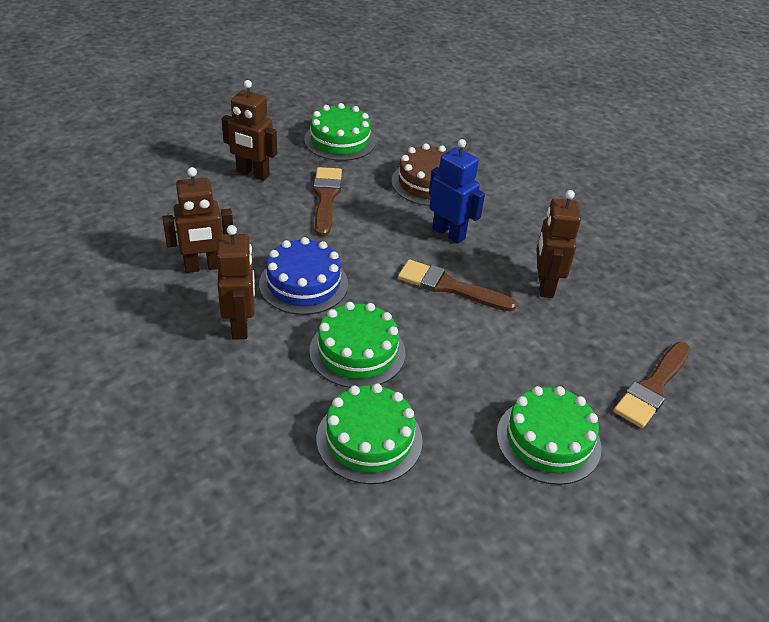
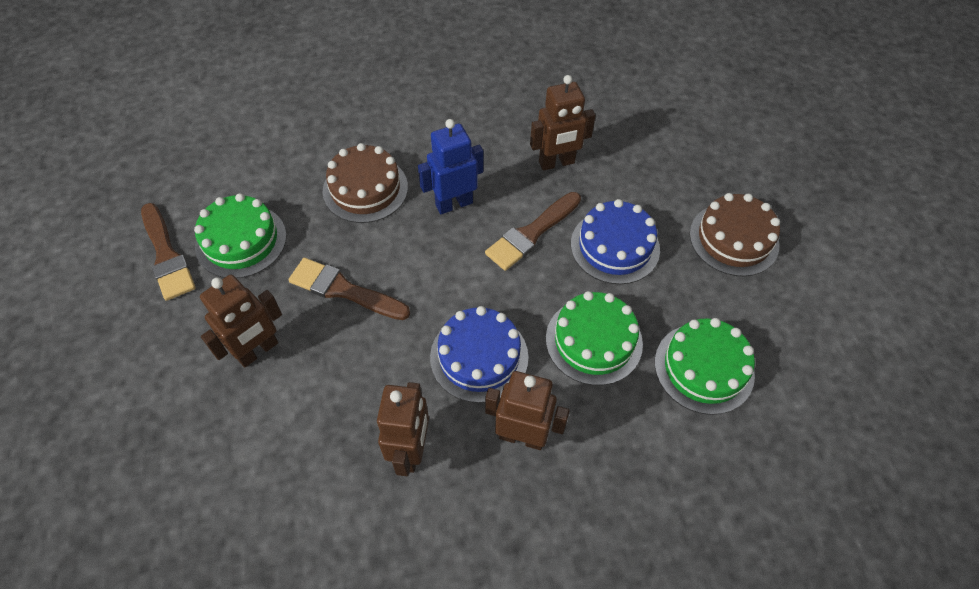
camera: 65 degrees left, 15 degrees up
(473, 346) = (615, 246): none -> blue cake
(545, 286) = (556, 163): brown robot -> brown robot turned 45 degrees counterclockwise
(548, 440) = (733, 239): green cake -> brown cake
(652, 387) = (696, 148): brown brush -> brown brush (167, 256)

